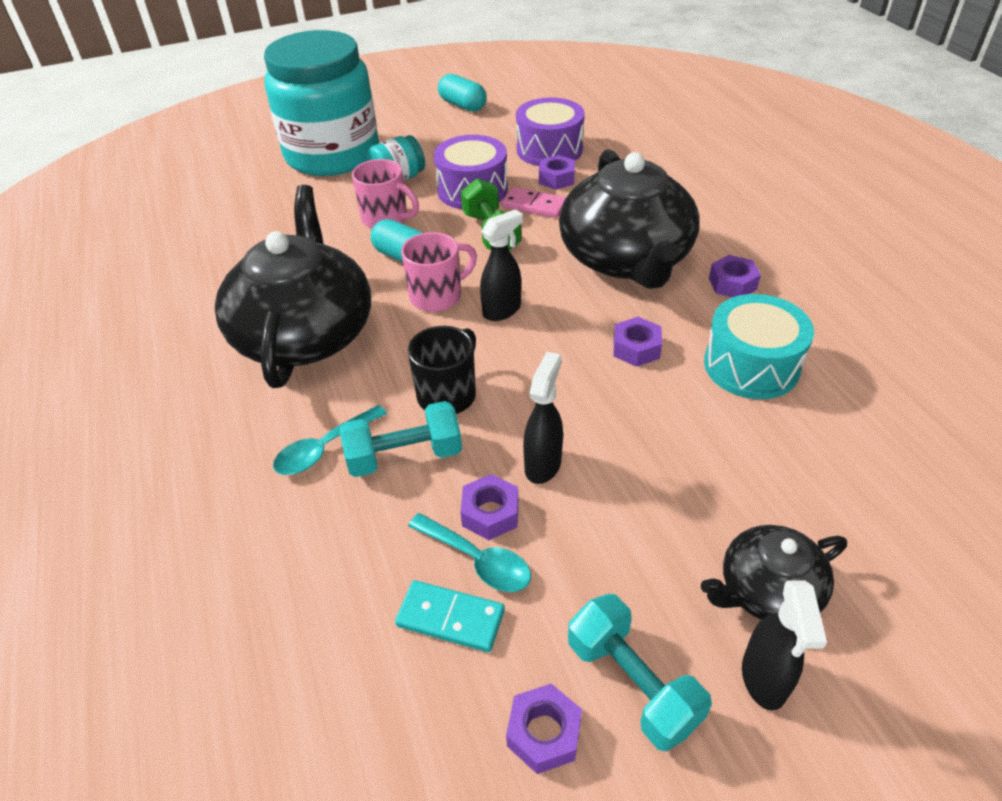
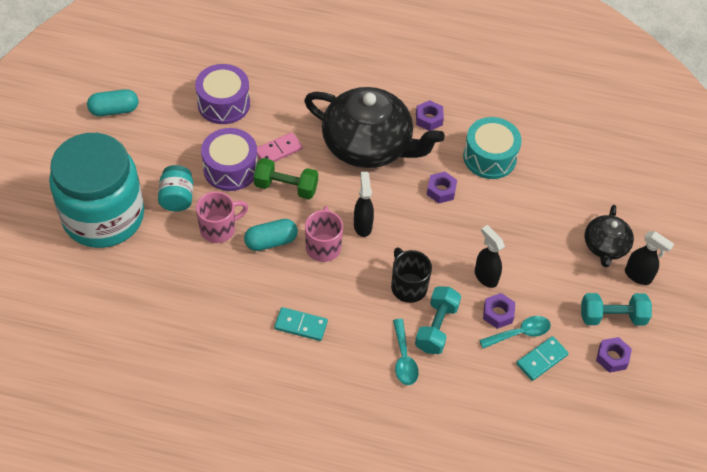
camera: 60 degrees left, 10 degrees up
(305, 333) = (301, 325): black teapot -> turquoise domino
(556, 178) = (260, 122): purple nut -> none

